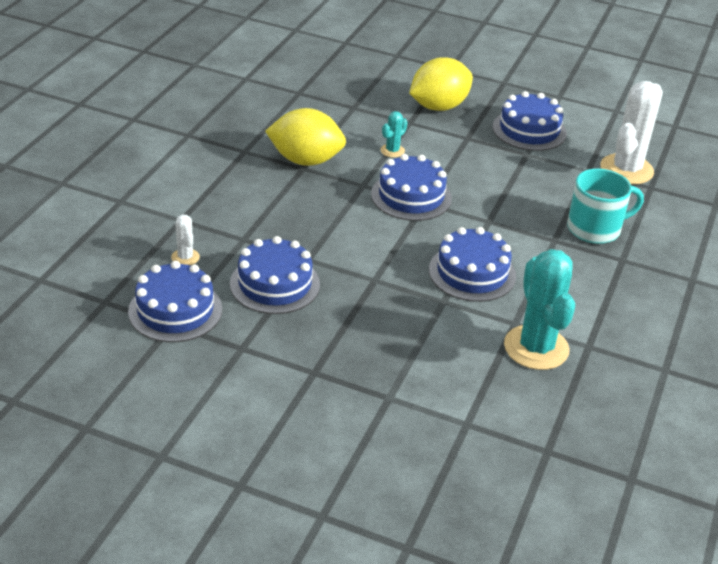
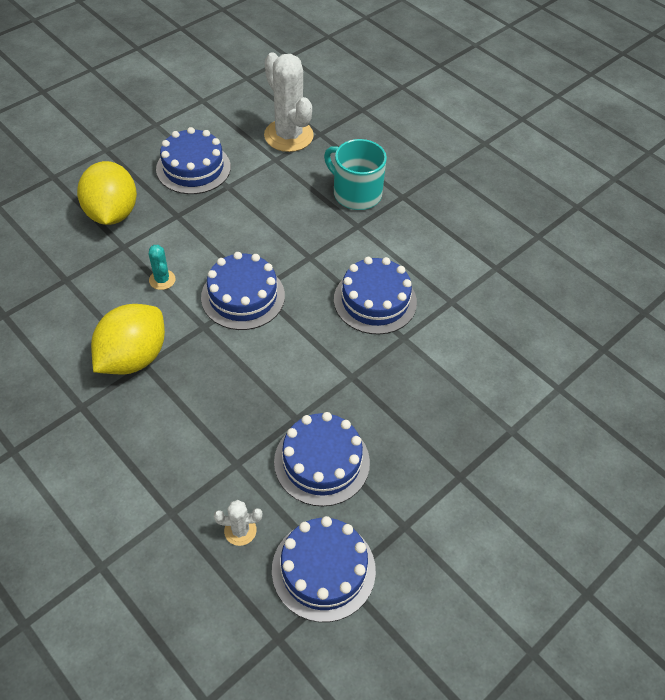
camera: 65 degrees left, 15 degrees up
(536, 348) = (486, 301): turquoise cactus -> none
(595, 229) = (356, 193): turquoise mug -> turquoise mug turned 60 degrees counterclockwise

